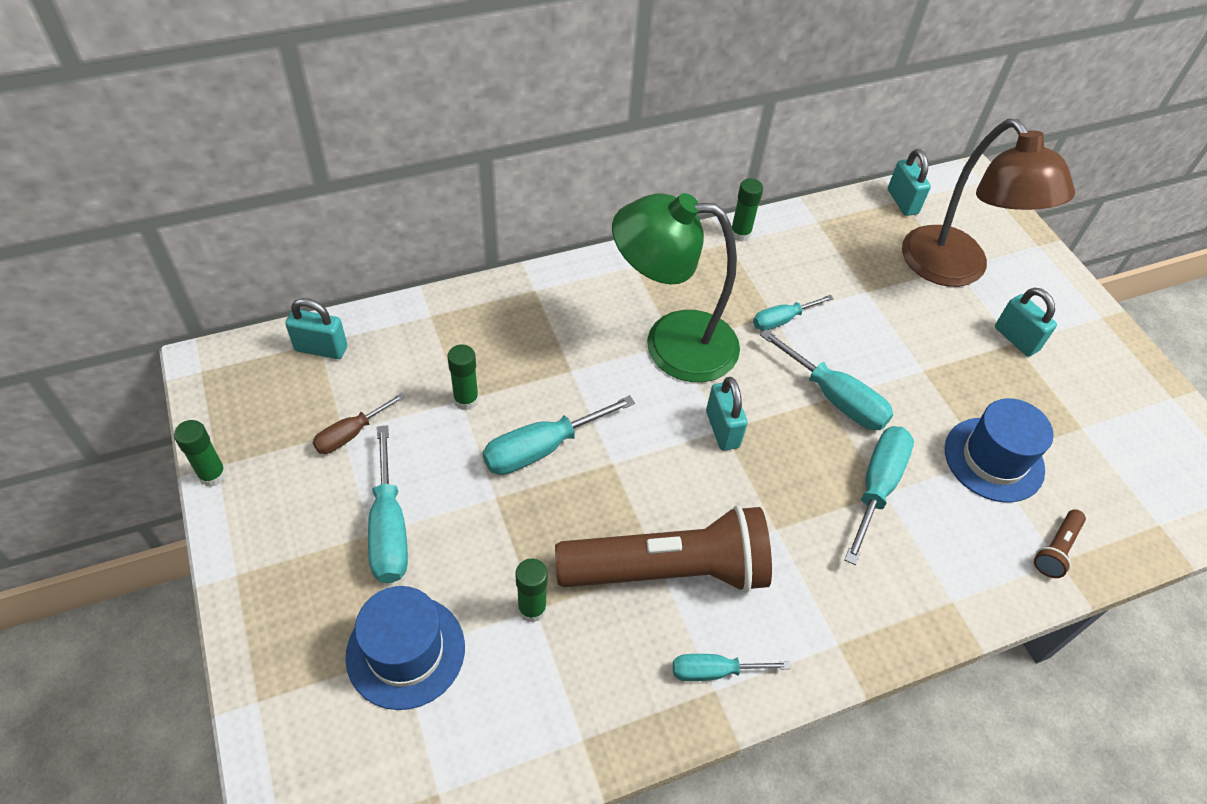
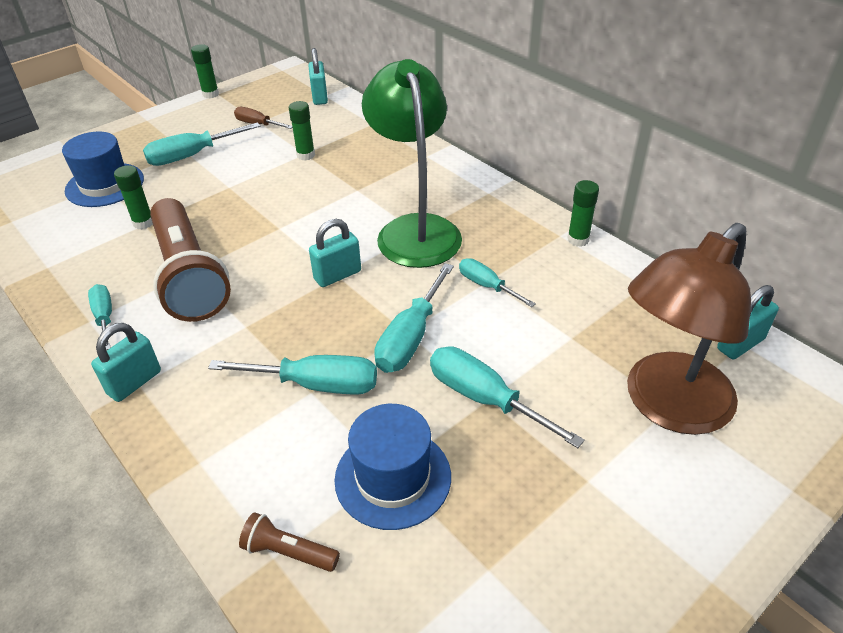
camera: 75 degrees right, 10 degrees down
(541, 448) = (278, 194): turquoise screwdriver -> turquoise screwdriver (484, 398)
(1016, 339) = (595, 481): turquoise padlock -> turquoise padlock (134, 382)

